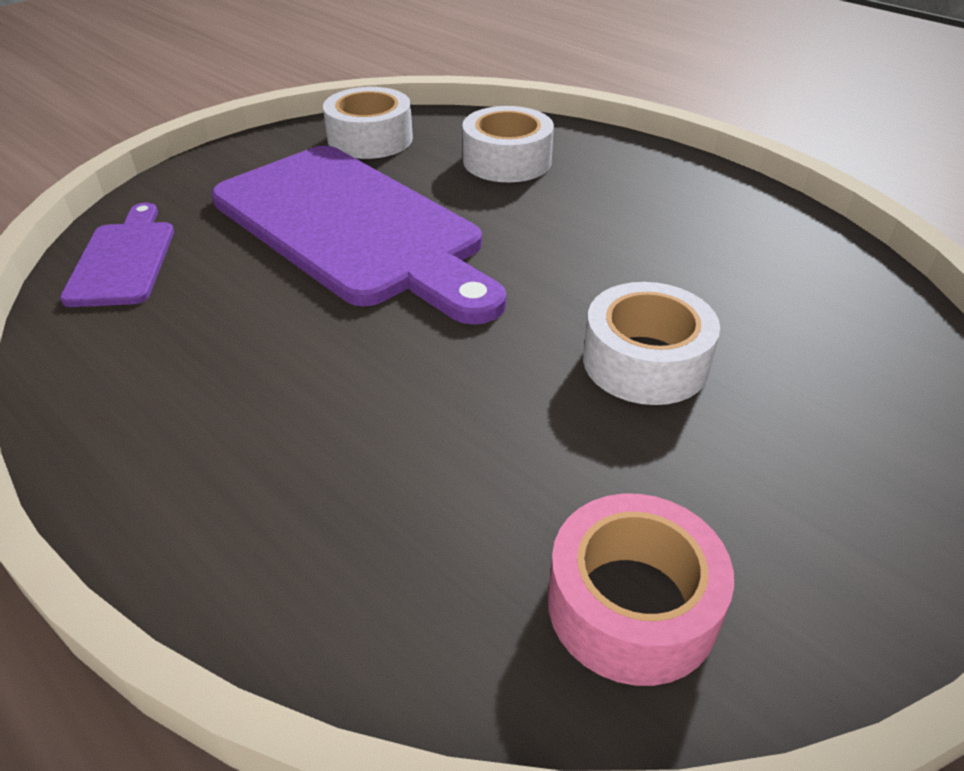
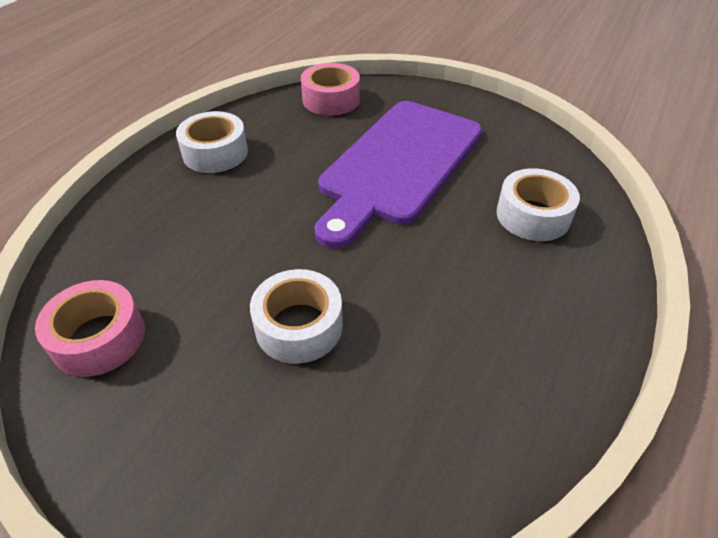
camera: 75 degrees right, 5 degrees up
(123, 260) = (331, 99): purple cutting board -> pink tape
(370, 139) = (517, 143): white tape -> white tape (215, 153)

